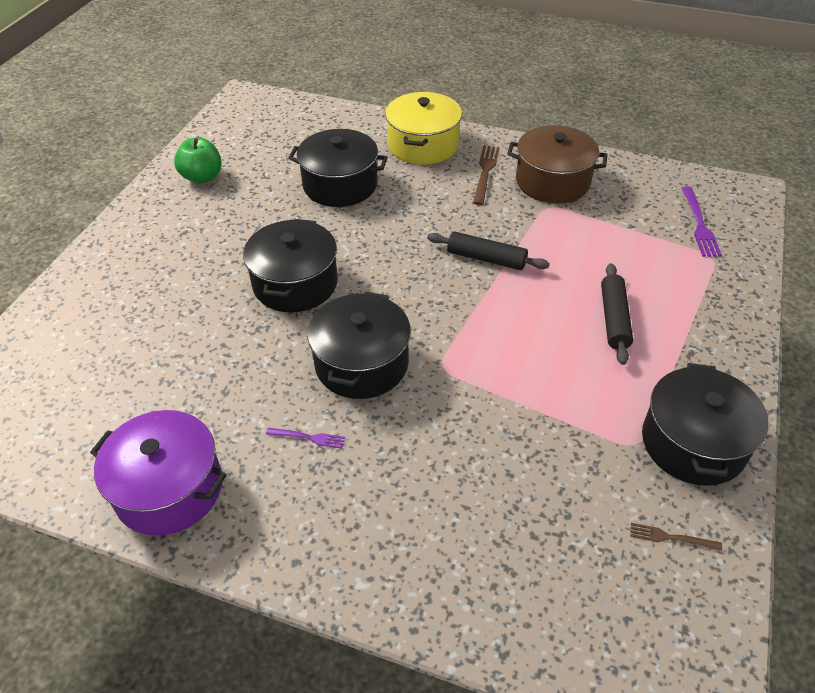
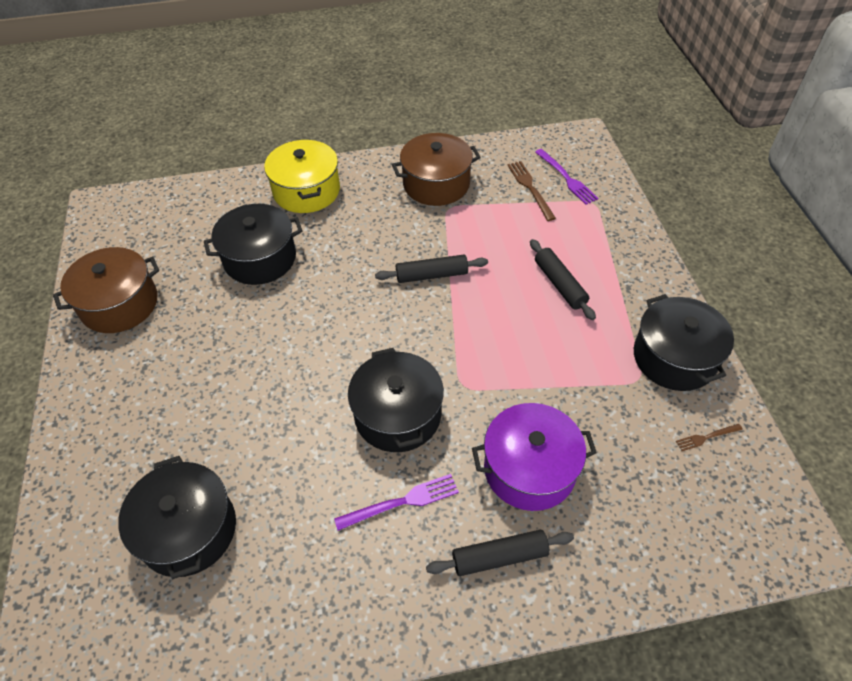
camera: 30 degrees left, 5 degrees up
(169, 488) = (317, 613): purple pot -> purple pot (529, 469)
(202, 177) = (119, 304): green apple -> brown pot
(295, 283) = (288, 369): black pot -> black pot (188, 530)
(309, 437) = (402, 502): purple fork -> purple fork, size x1.71
(361, 531) = (499, 556): none -> black rolling pin
(485, 172) = (377, 196): brown fork -> brown fork (530, 188)

